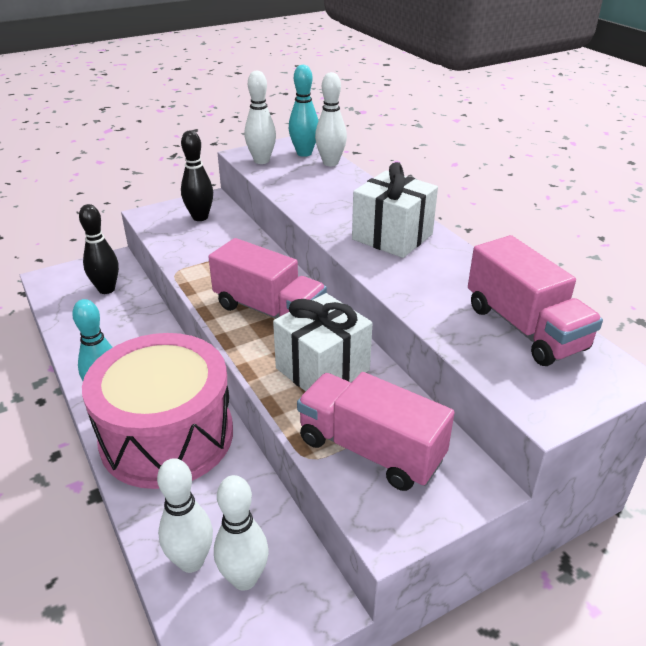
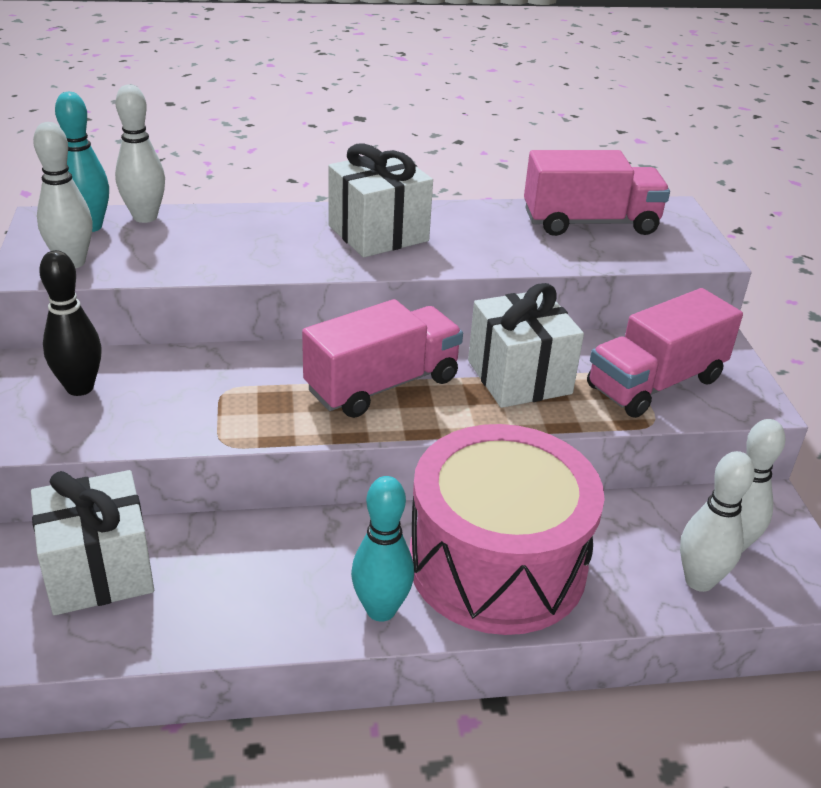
camera: 70 degrees left, 0 degrees up
(106, 289) = (99, 571): black bowling pin -> white gift

